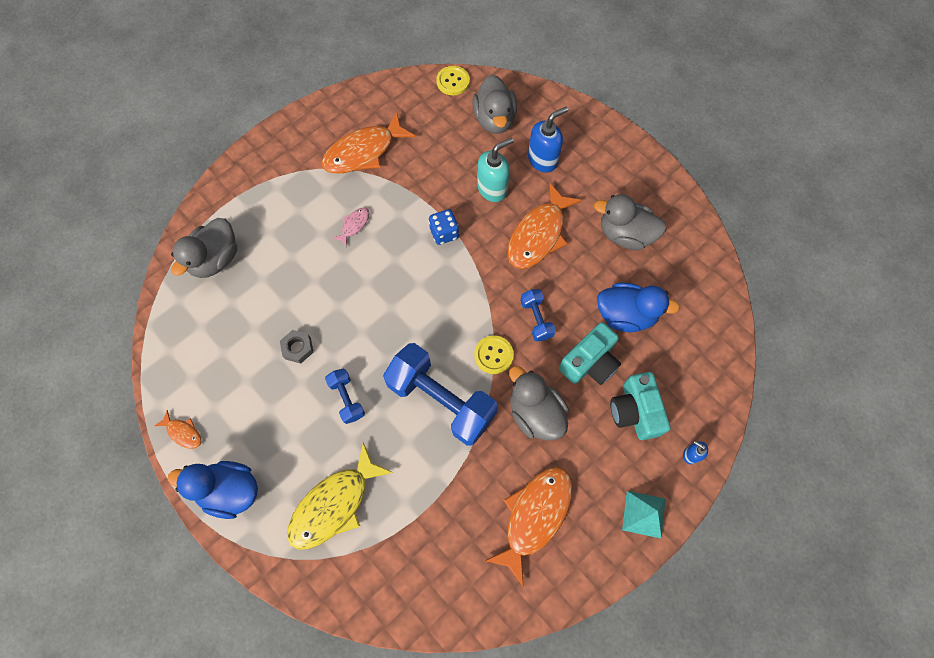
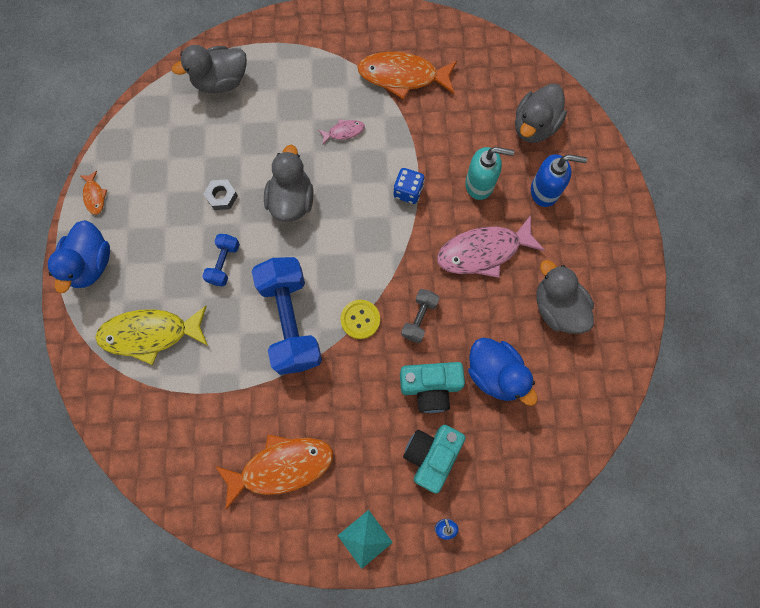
camera: 40 degrees right, 5 degrees up
(230, 490) = (91, 264): blue duck -> blue duck turned 135 degrees counterclockwise
(453, 81) = (528, 68): yellow button -> none
(535, 413) = (352, 390): grey duck -> grey duck (291, 201)
(536, 319) = (419, 318): blue dumbbell -> grey dumbbell
(538, 234) = (483, 251): orange fish -> pink fish

